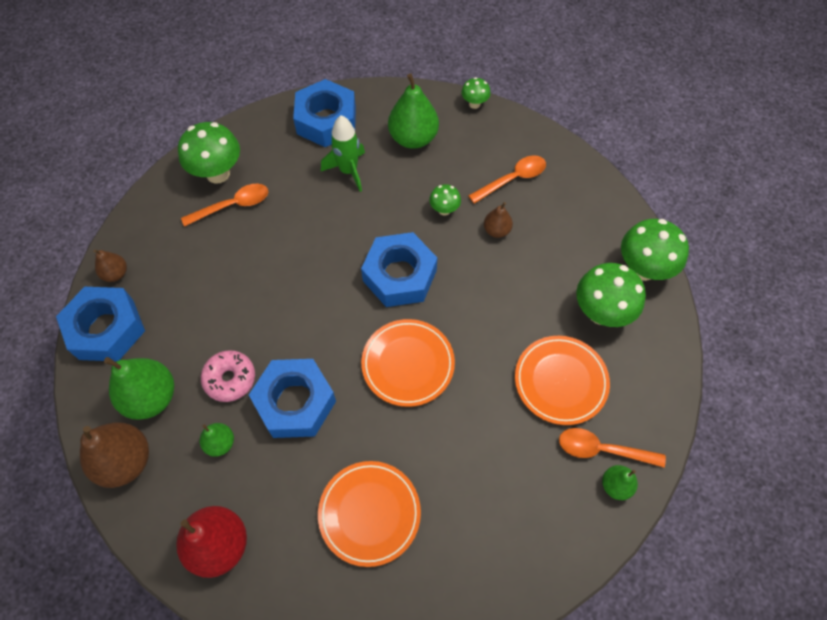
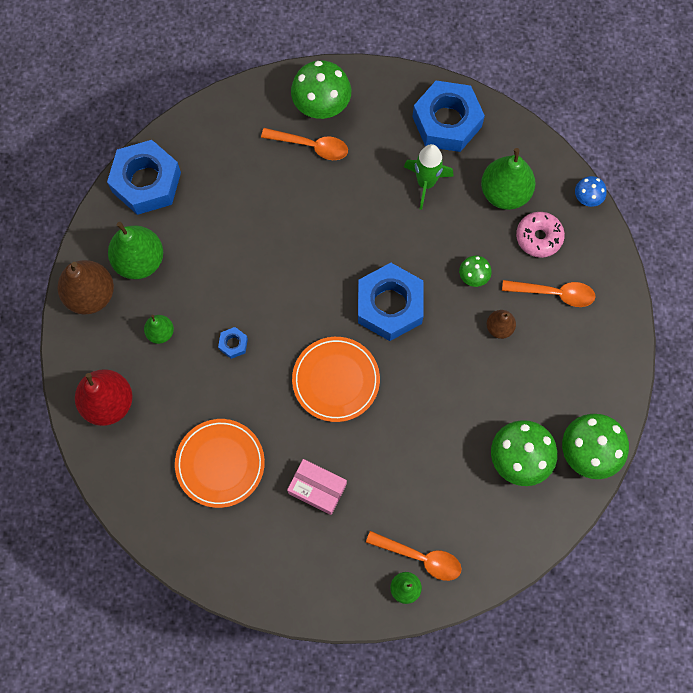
camera: 40 degrees right, 10 degrees up
(116, 274) = (184, 140): brown pear -> none
(230, 379) = (202, 290): pink donut -> pink donut (538, 237)
(295, 402) = (233, 344): blue nut -> blue nut, size x0.41
(471, 464) = (317, 488): none -> pink box
(474, 104) = (586, 199): green mushroom -> blue mushroom
(560, 381) = (436, 484): orange plate -> none
(602, 449) = (420, 557): orange spoon -> orange spoon turned 150 degrees clockwise

